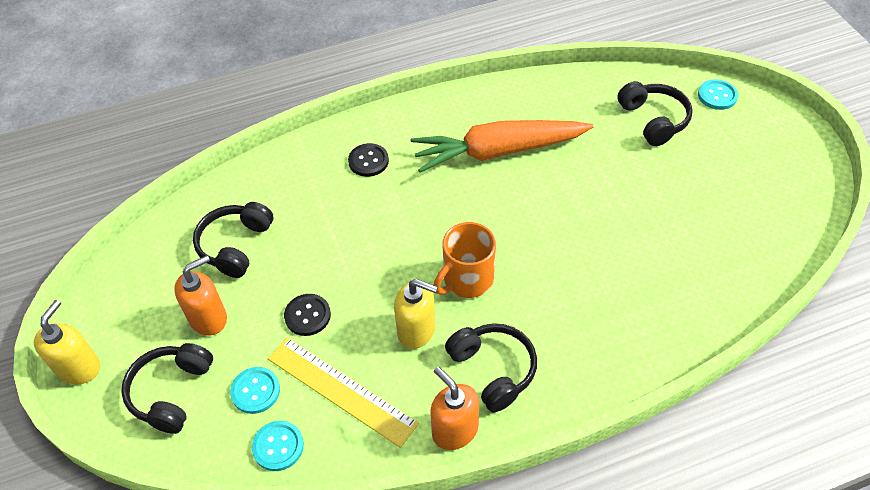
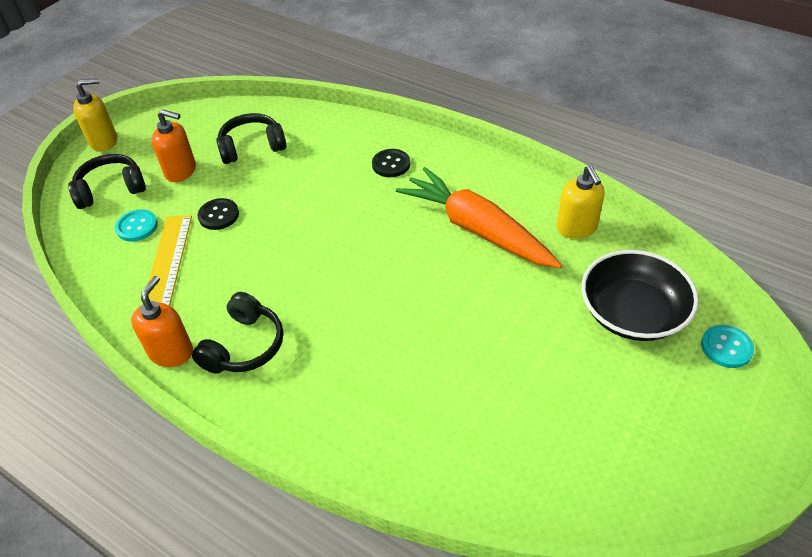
camera: 55 degrees right, 5 degrees down
(278, 446) = (99, 263): turquoise button -> none
(417, 330) = (249, 280): yellow soap dispenser -> yellow soap dispenser (576, 228)
(467, 280) = (322, 282): orange mug -> none
(653, 120) = (632, 313): black headphones -> black bowl

